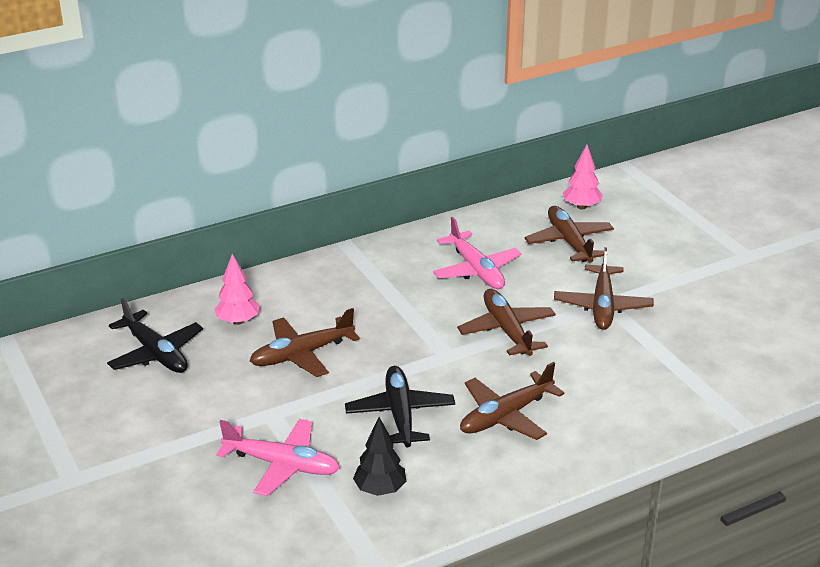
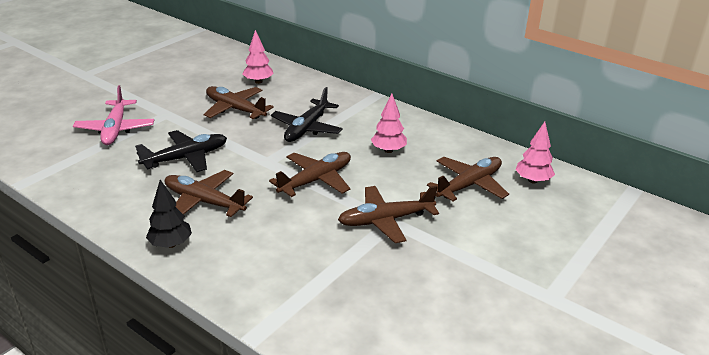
camera: 65 degrees right, 0 degrees up
(155, 353) = (210, 67): black plane -> black plane (307, 128)
(380, 489) = (99, 168): black tree -> black tree (171, 244)
(476, 270) = (388, 150): pink plane -> pink tree

